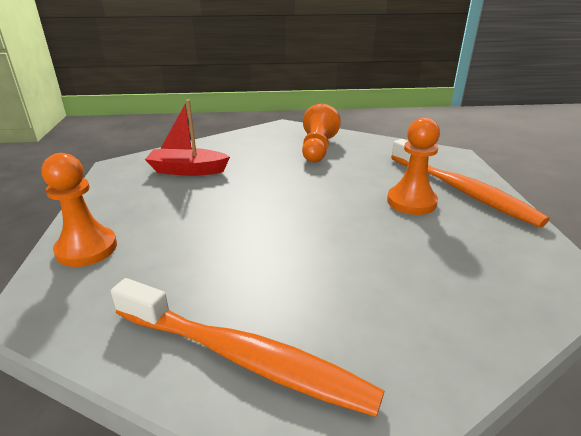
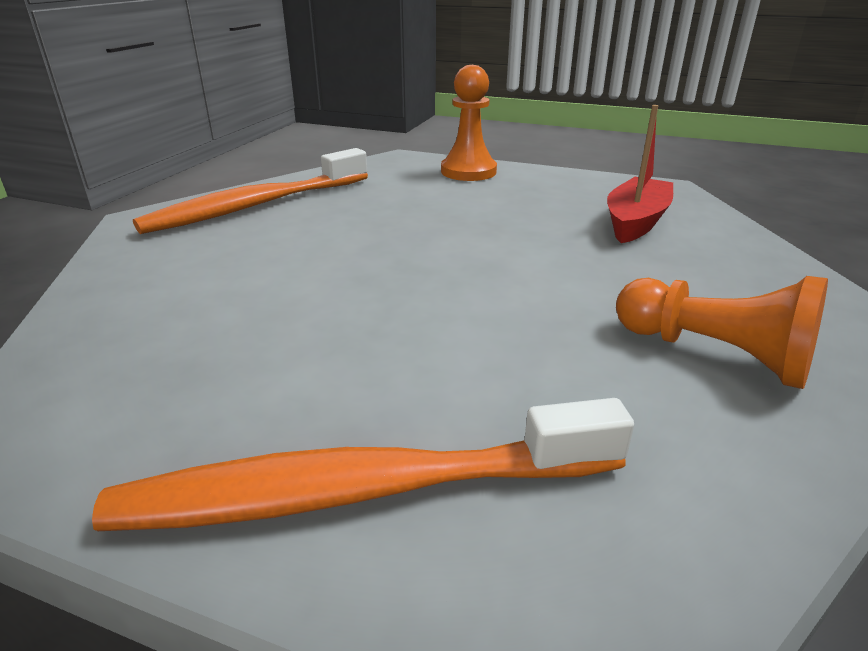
camera: 115 degrees right, 0 degrees up
(411, 202) = (384, 383): orange pawn -> none

